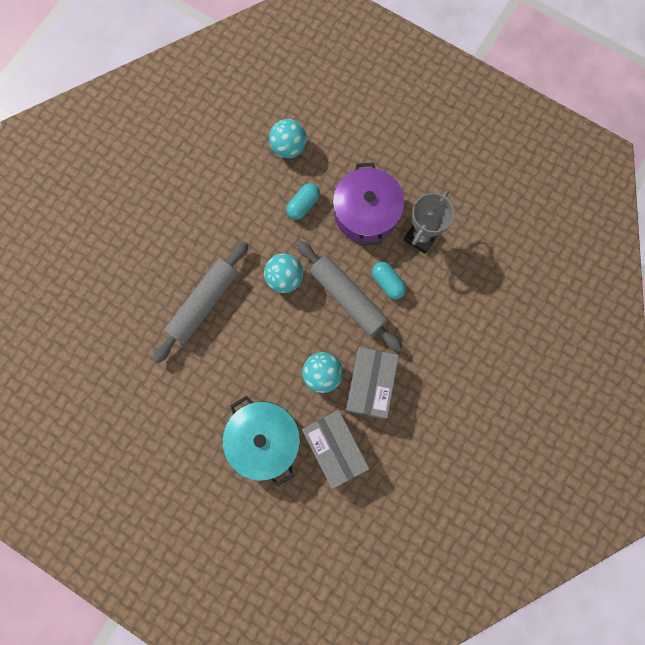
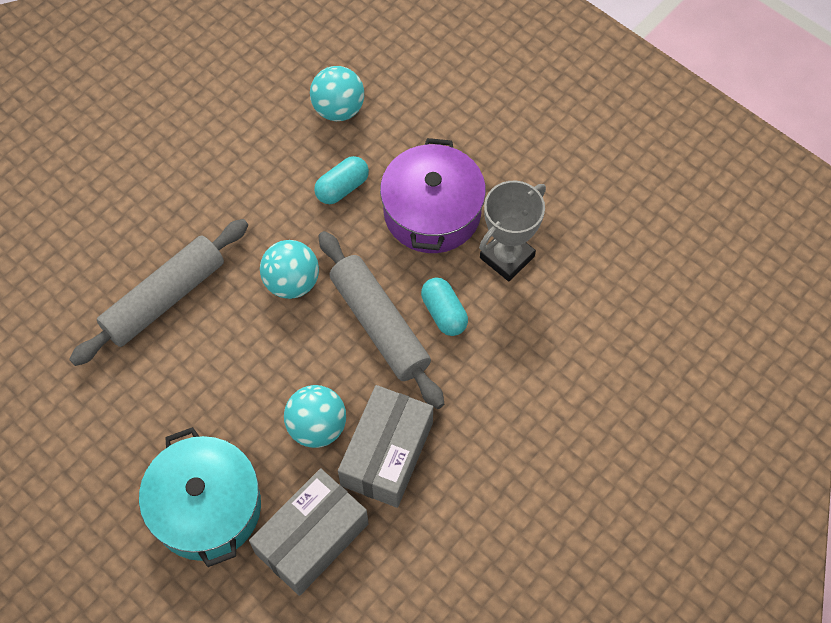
camera: 10 degrees right, 15 degrees down
(334, 448) = (311, 538): grey box -> grey box turned 60 degrees clockwise

